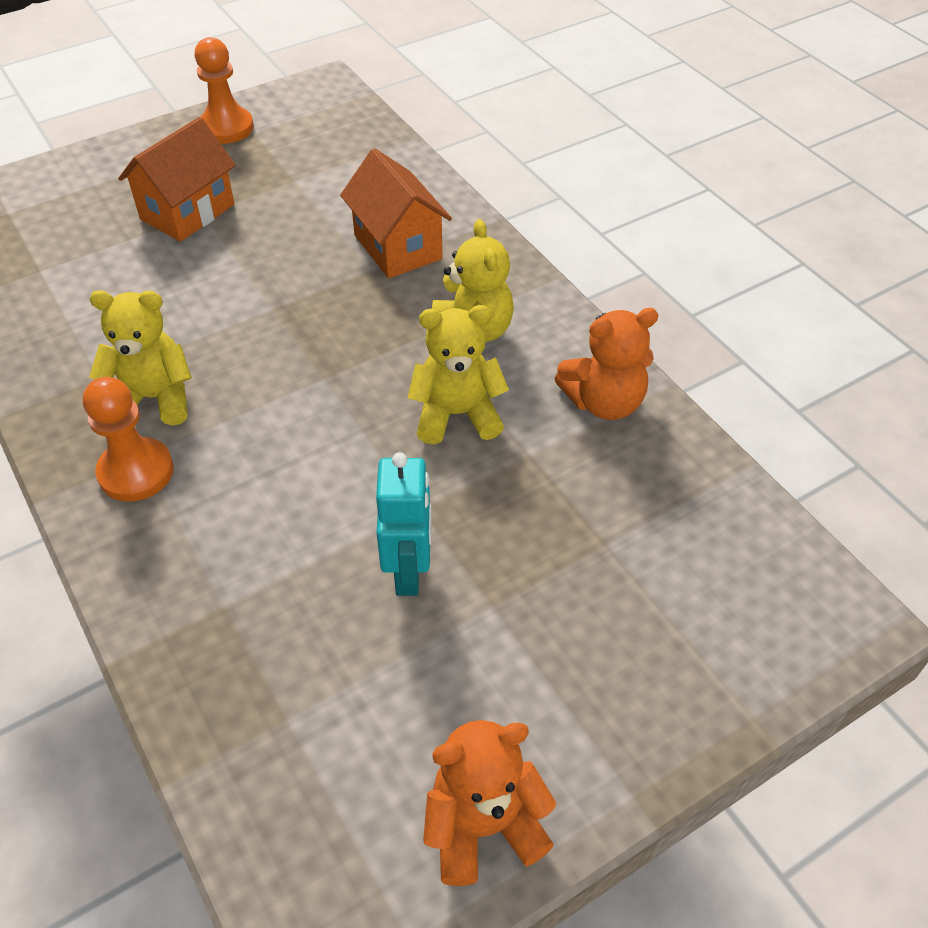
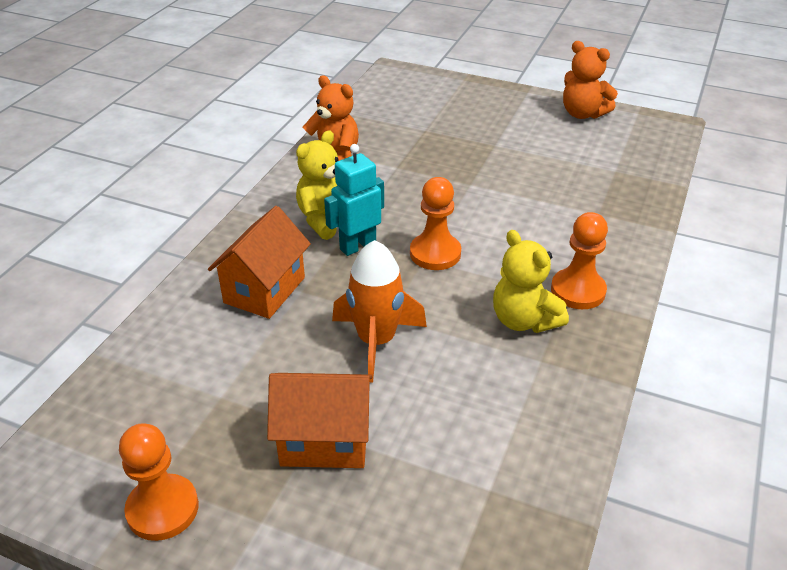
camera: 125 degrees left, 10 degrees down
(250, 285) = (376, 341): none -> orange rocket
(322, 391) = (435, 253): none -> orange pawn
(409, 572) = (509, 171): turquoise robot -> turquoise robot (357, 246)
(457, 414) = (396, 199): yellow teddy bear -> none

